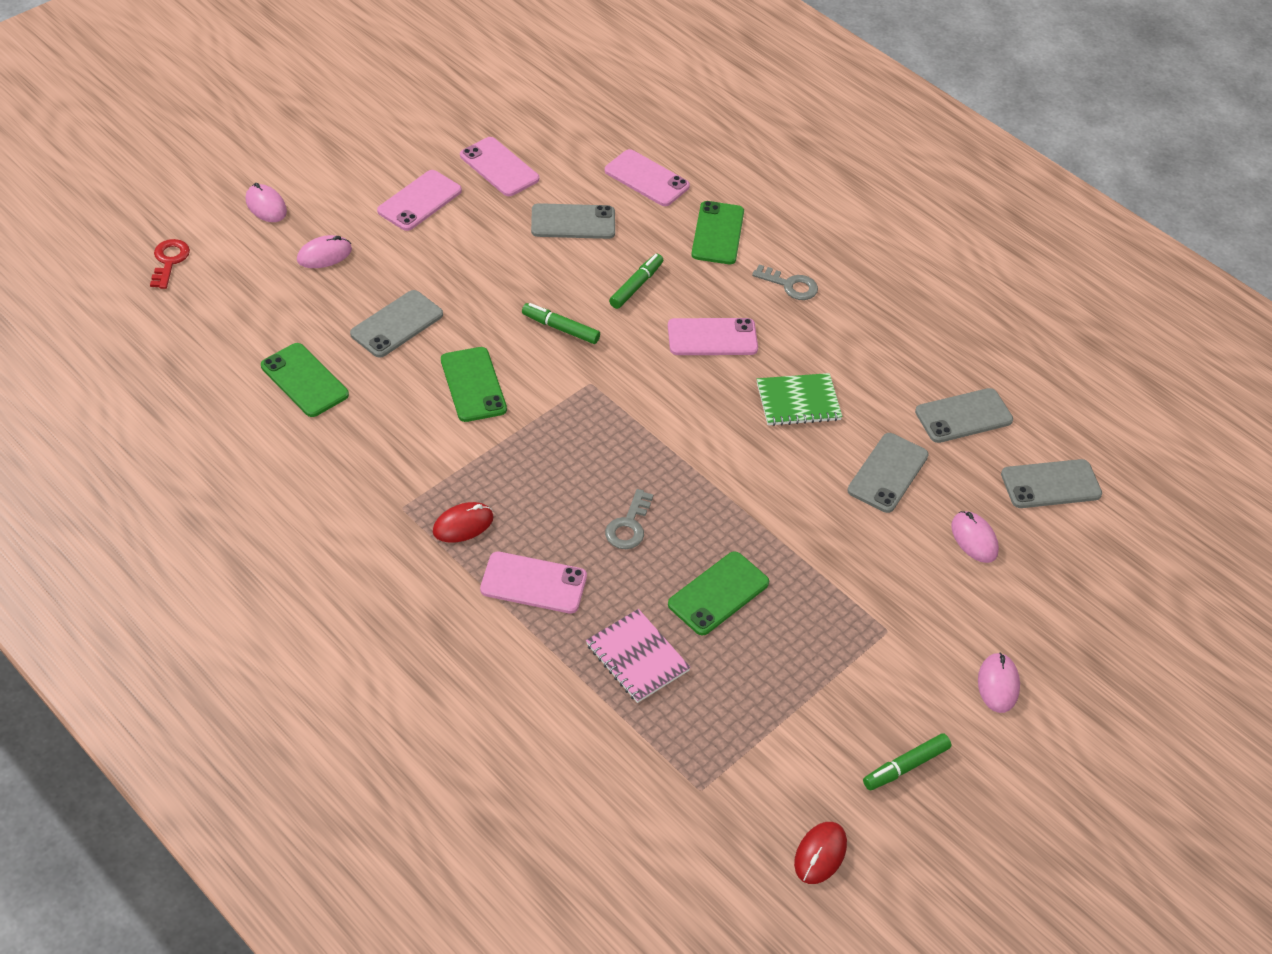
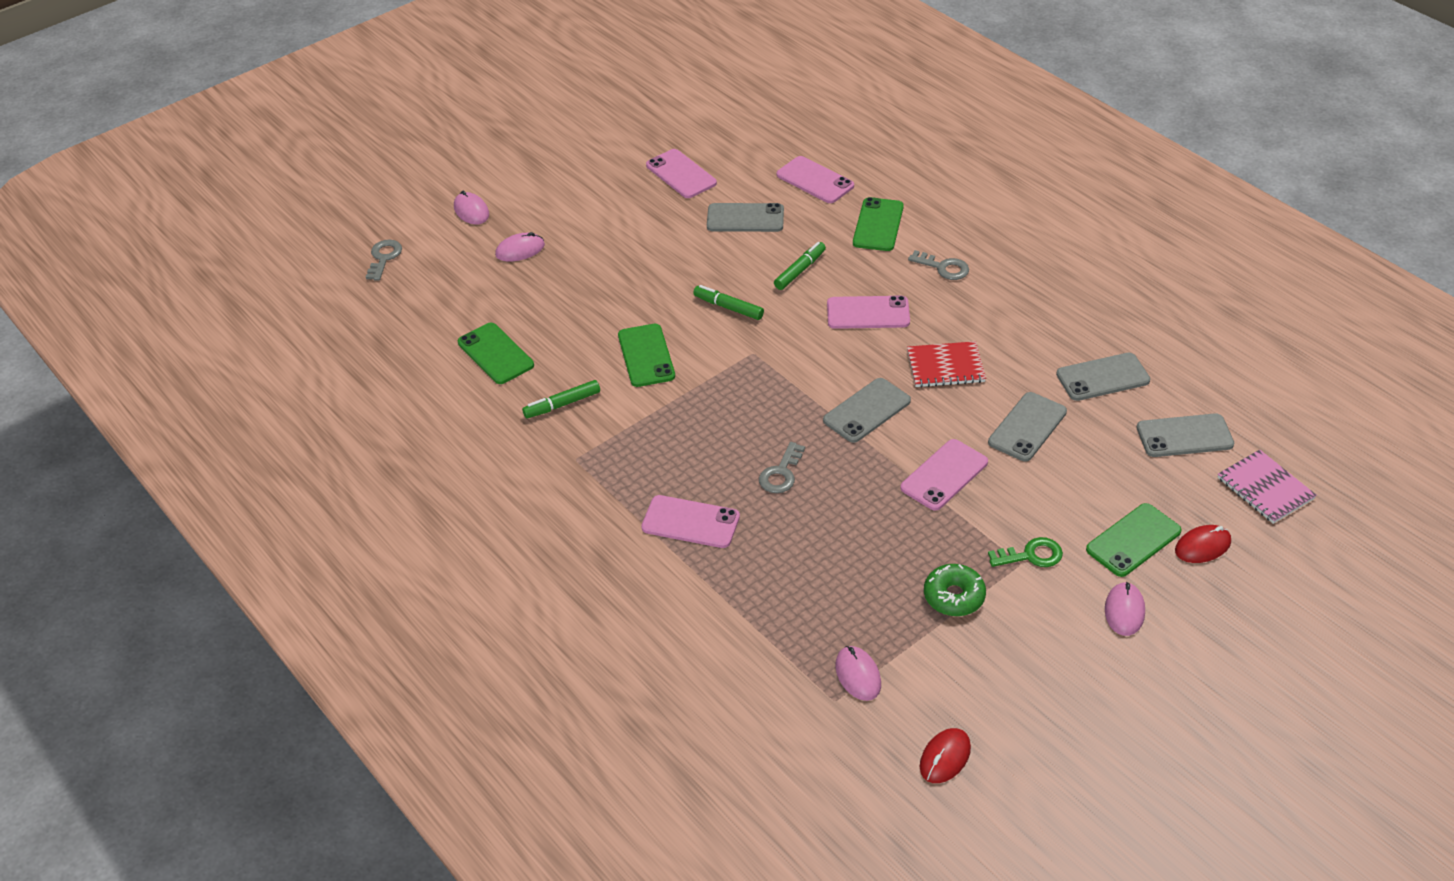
camera: 10 degrees right, 5 degrees down
(169, 261) = (384, 258): red key -> grey key
(397, 324) = (580, 306): grey phone -> grey phone (867, 411)
(419, 201) = (607, 204): pink phone -> pink phone (944, 475)
(463, 524) = (629, 473): red mouse -> red mouse (1202, 546)
(637, 657) = (782, 586): pink notebook -> pink notebook (1265, 488)
(718, 593) = (861, 531): green phone -> green phone (1133, 540)
(798, 401) = (945, 366): green notebook -> red notebook
(820, 669) = (954, 596): none -> green donut
(899, 621) = (1031, 555): none -> green key
(905, 766) = (1031, 682): green marker -> green marker (562, 404)
(974, 539) = (1107, 484): pink mouse -> pink mouse (858, 675)

